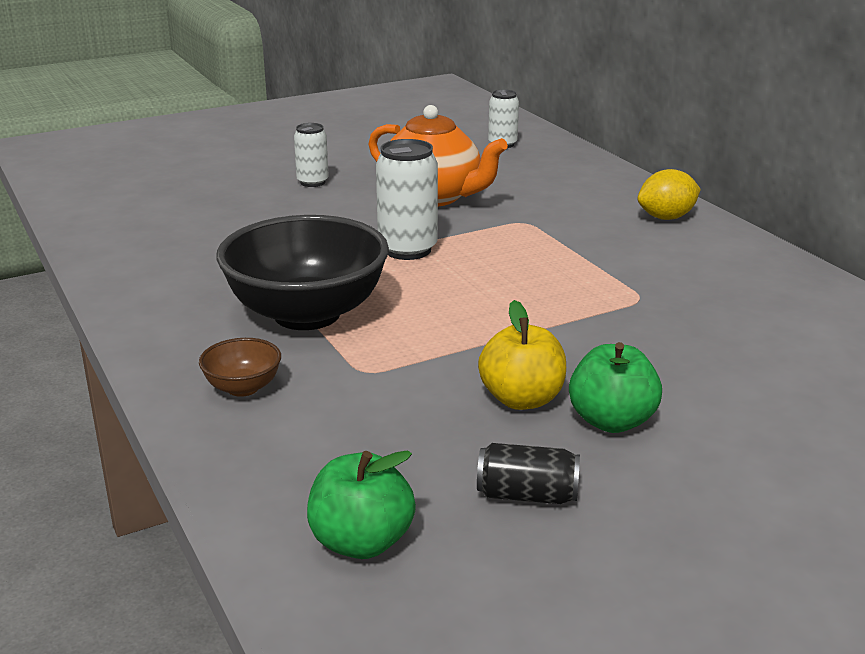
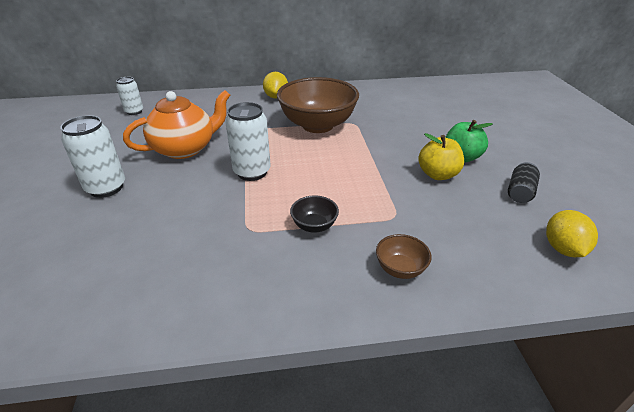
camera: 70 degrees left, 10 degrees up
(307, 314) = (314, 226): black bowl -> black bowl, size x0.43
(312, 182) = (106, 188): white can -> white can, size x1.62
(361, 542) = (563, 249): green apple -> yellow lemon
(597, 269) = (317, 125): none -> brown bowl

